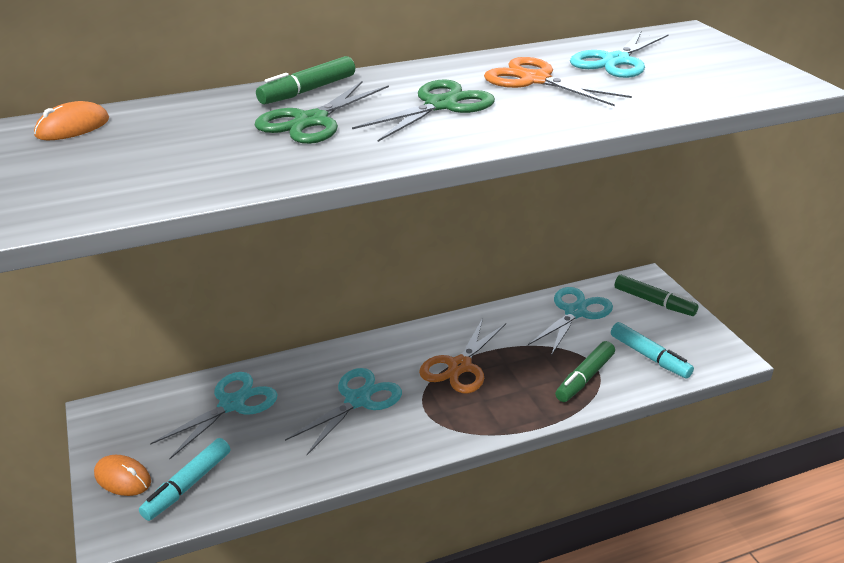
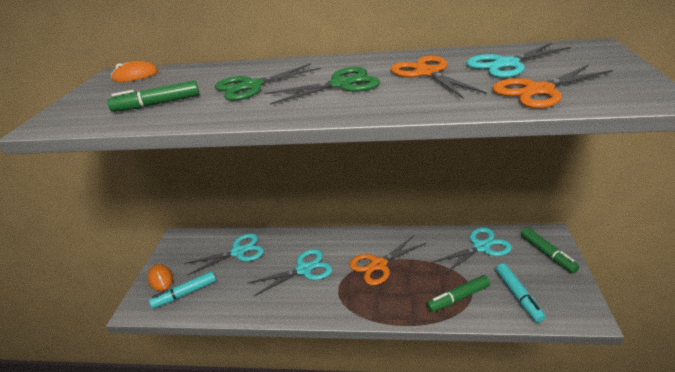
camera: 30 degrees right, 0 degrees up
(307, 91) = (274, 67): green marker -> green marker (157, 104)
(680, 89) = (539, 91): none -> orange scissors

